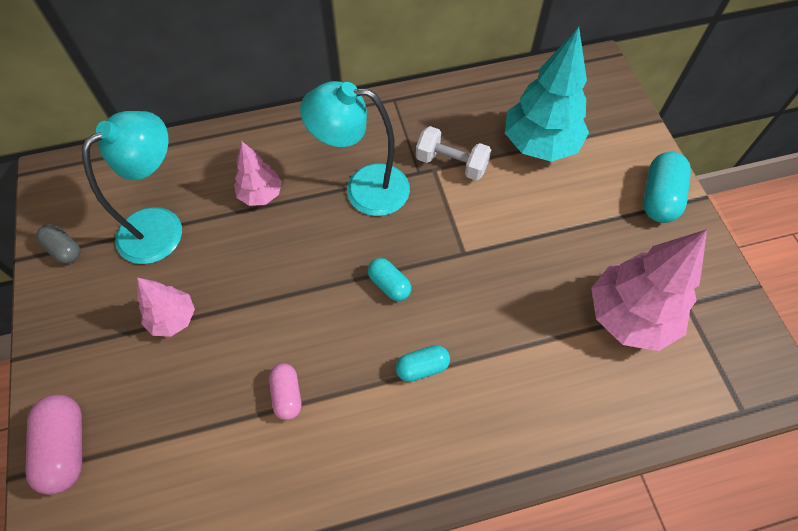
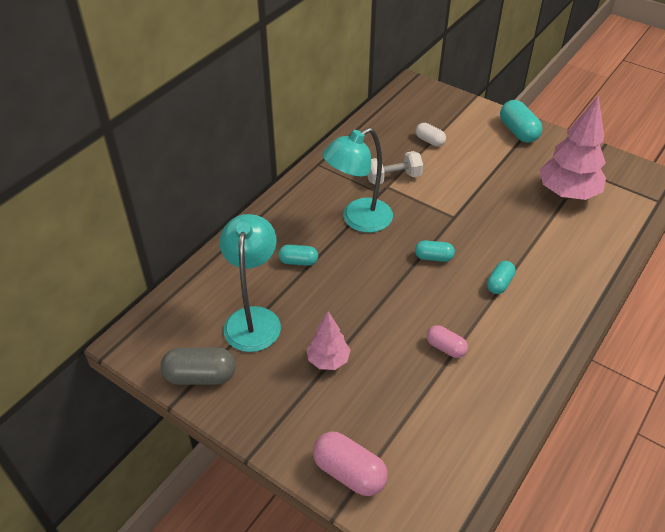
camera: 40 degrees left, 15 degrees down
(64, 250) = (200, 376): grey capsule -> grey capsule, size x1.62
(261, 195) = (298, 261): pink tree -> turquoise capsule
(540, 144) = (429, 141): turquoise tree -> white capsule

